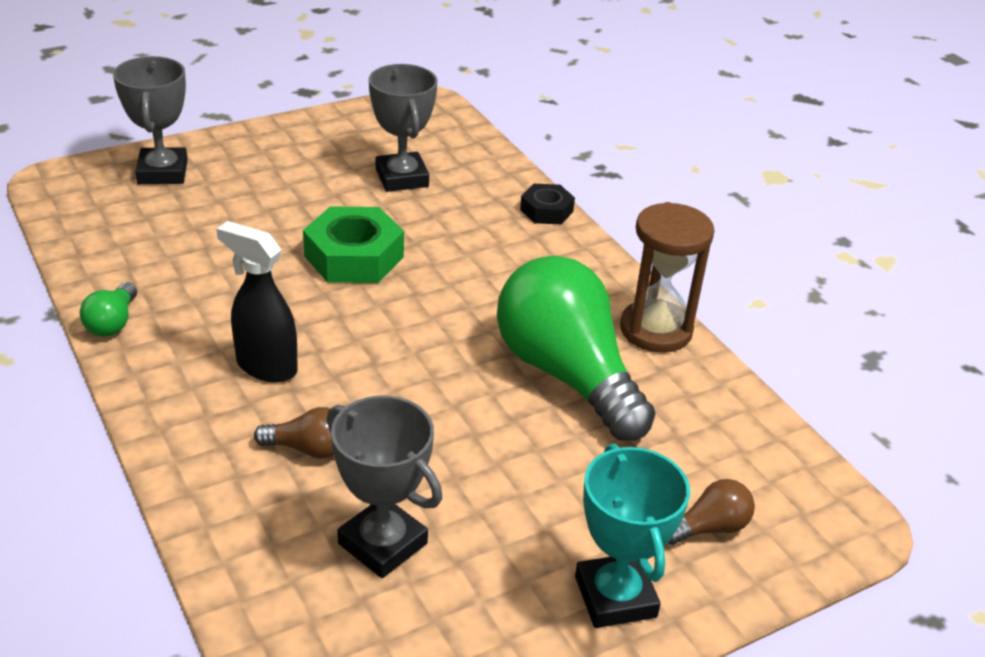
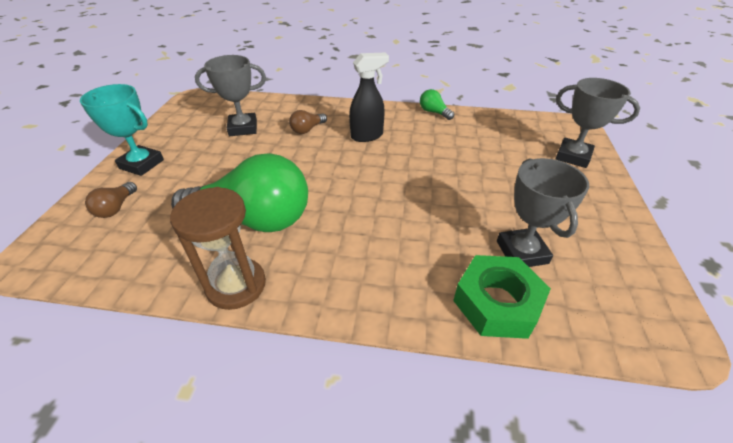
camera: 130 degrees right, 5 degrees up
(354, 256) = (433, 191): green nut -> green nut (497, 303)
(402, 178) = (521, 252): grey trophy -> grey trophy turned 60 degrees clockwise
(546, 210) = (422, 316): black nut -> none

